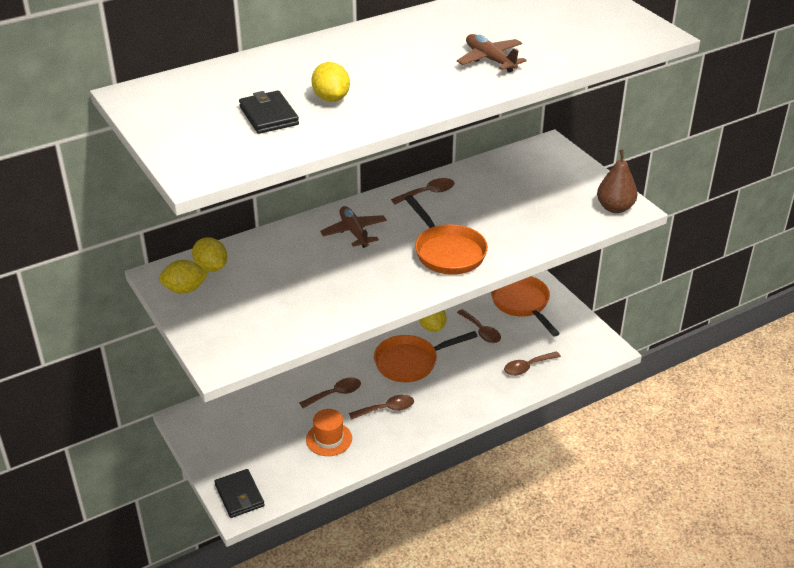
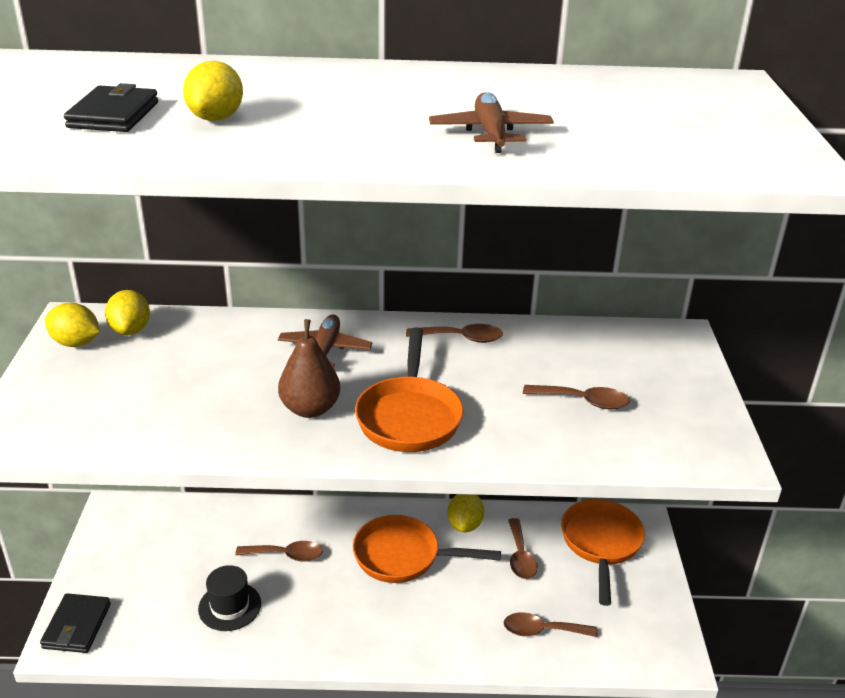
camera: 30 degrees right, 5 degrees down
(329, 439) = (230, 606): orange hat -> black hat
(386, 409) = (325, 602): brown spoon -> brown spoon (583, 401)
(615, 208) = (703, 448): brown pear -> brown pear (310, 409)

